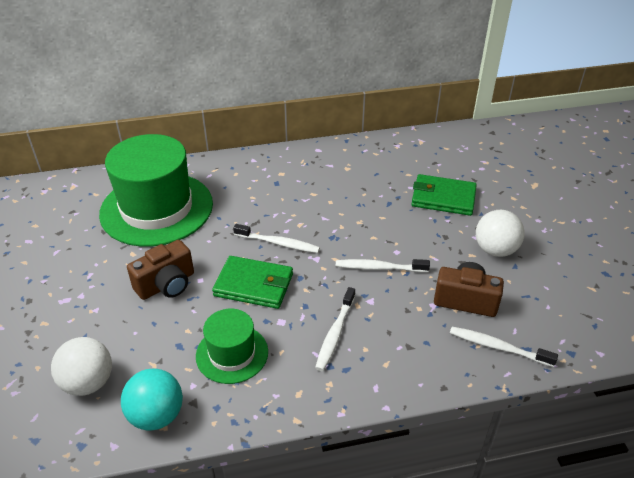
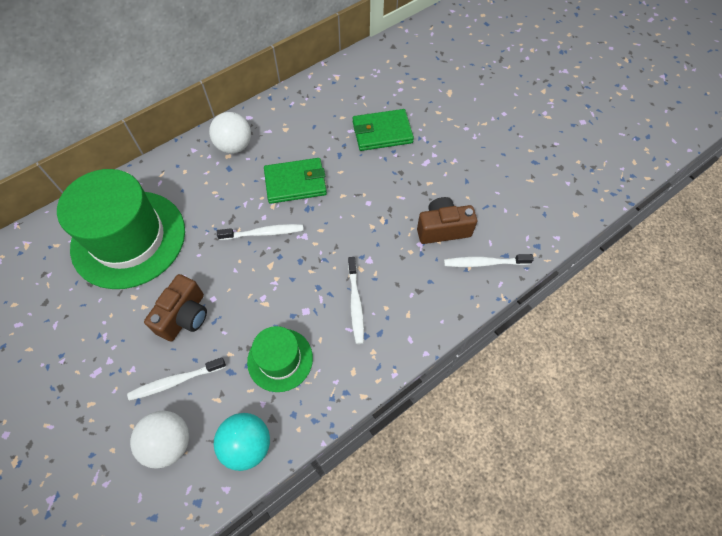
camera: 25 degrees left, 20 degrees up
(254, 285) = (264, 285): green wallet -> green wallet (295, 183)
(379, 268) = (361, 225): white toothbrush -> white toothbrush (176, 381)
(495, 250) = (445, 171): white ball -> white ball (234, 146)

